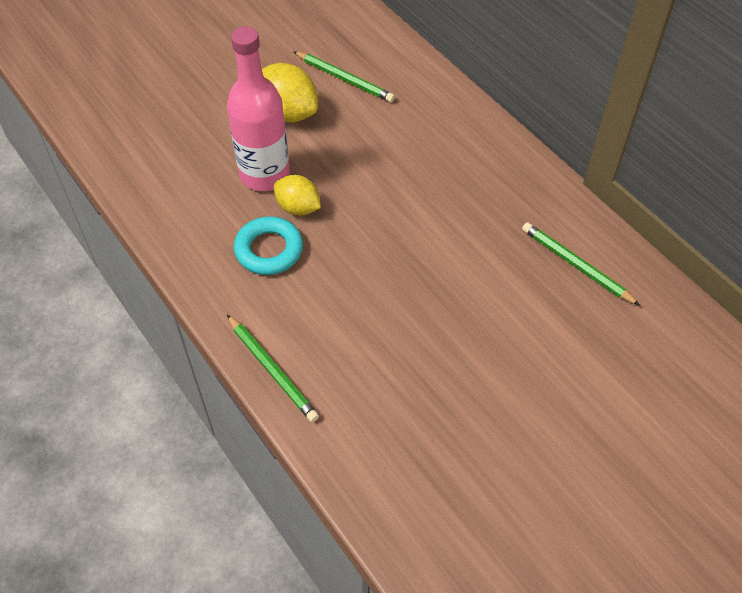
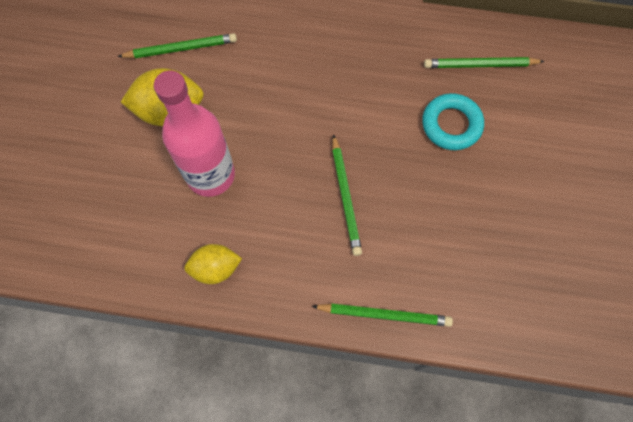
camera: 45 degrees left, 15 degrees up
(269, 250) = (281, 230): turquoise ring -> turquoise ring (451, 125)
(298, 207) = (264, 179): yellow lemon -> yellow lemon (215, 268)
(343, 267) = (345, 196): none -> green pencil

